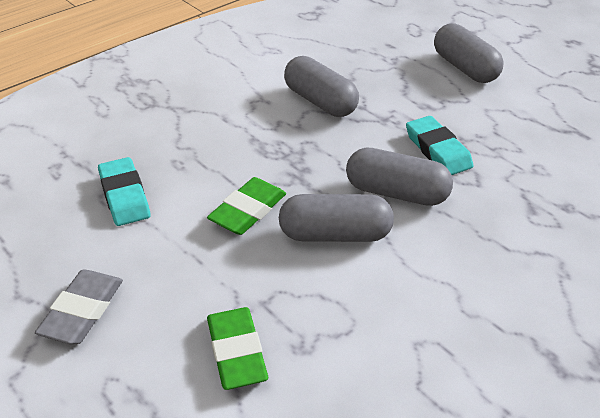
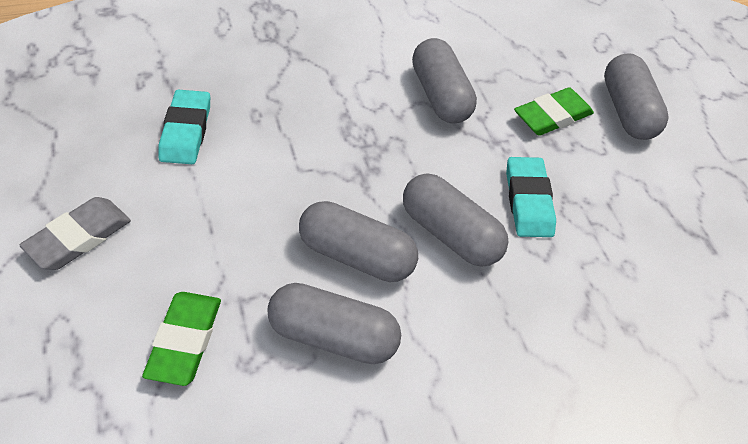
camera: 20 degrees right, 10 degrees up
(248, 210) = (289, 193): green eraser -> green eraser (552, 116)
(358, 299) = (333, 336): none -> grey capsule

